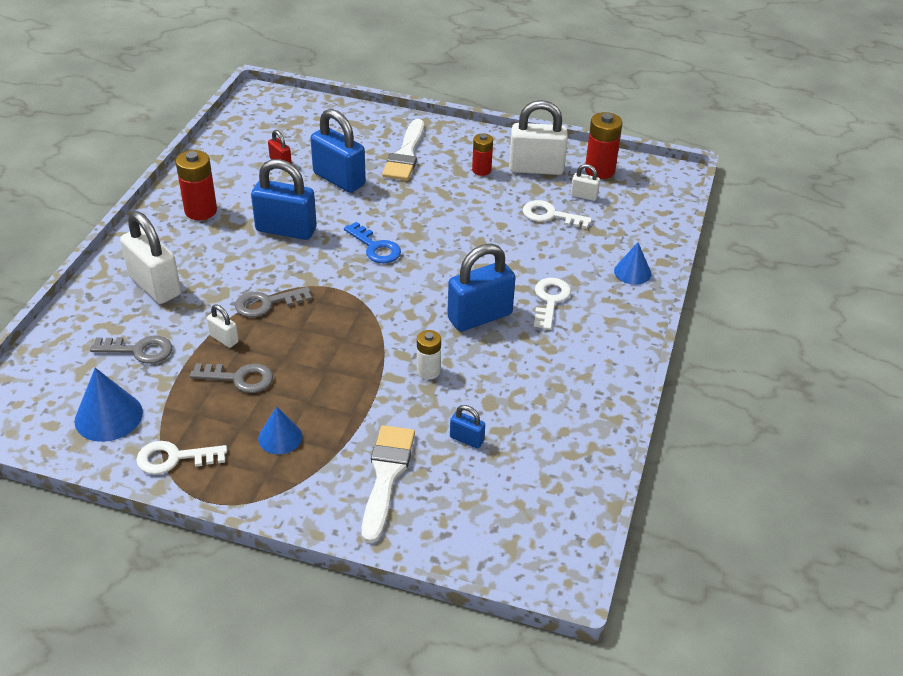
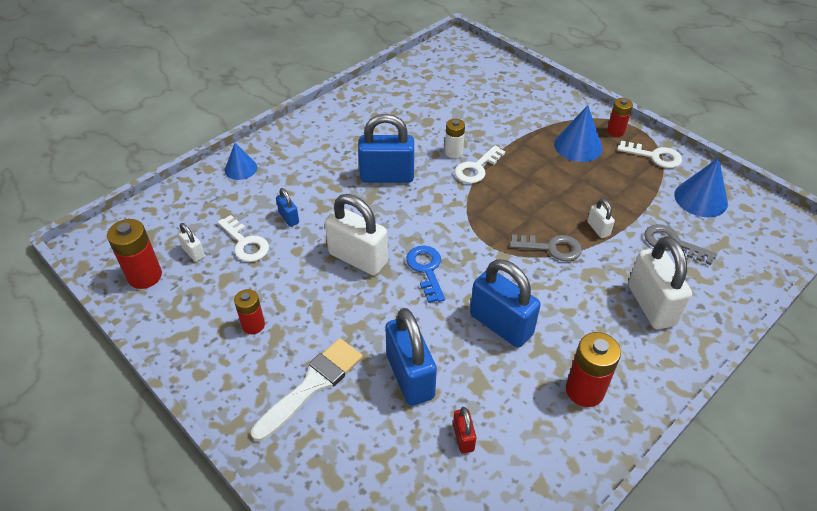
camera: 150 degrees left, 5 degrees up
(236, 481) = (615, 131): none -> red battery
(239, 378) = (594, 193): grey key -> none
(280, 437) = (578, 146): blue cone -> blue cone, size x1.53
(386, 476) = (520, 105): white brush -> none
(466, 439) = (458, 107): blue padlock -> blue padlock (289, 218)
(536, 168) = (199, 304): white padlock -> white padlock (358, 258)
(550, 300) = (324, 170): white key -> white key (476, 168)

